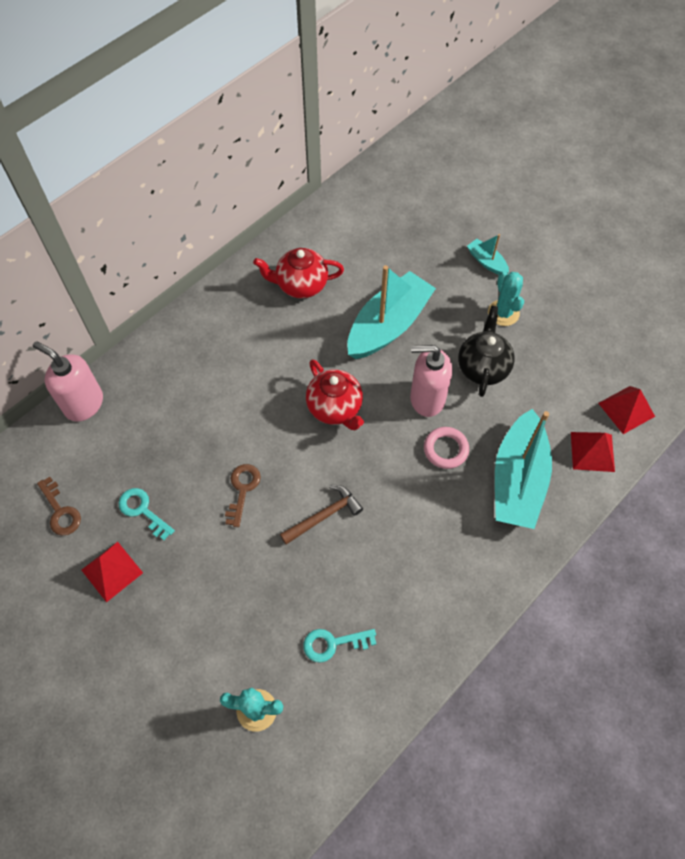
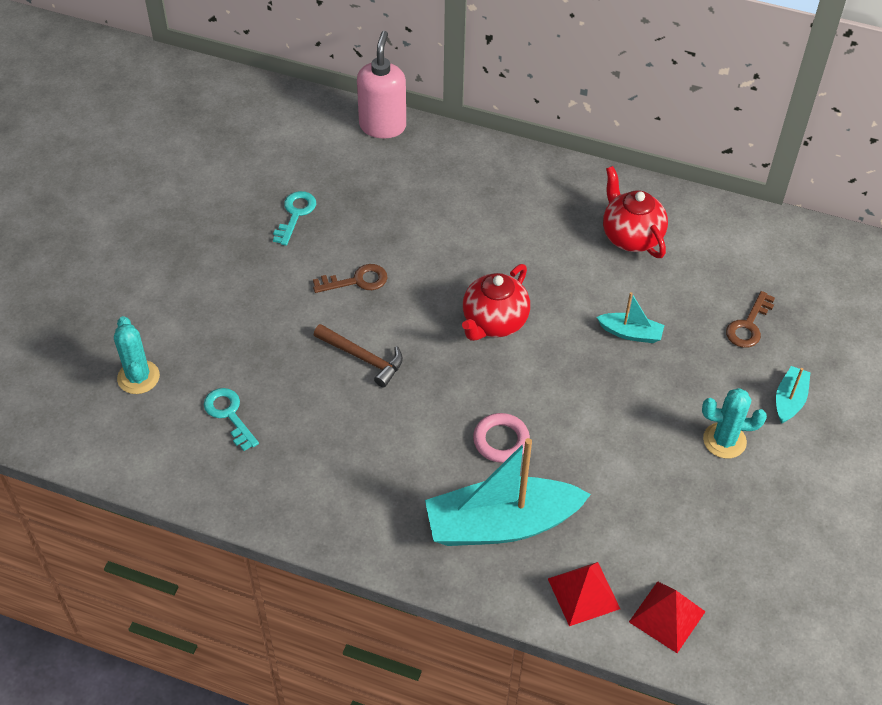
camera: 65 degrees right, 10 degrees down
(60, 511) = (265, 157): brown key -> brown key (748, 325)
(112, 571) = (225, 217): red pyramid -> none
(388, 325) = (630, 333): turquoise boat -> turquoise boat, size x0.46
(427, 399) = (556, 401): pink soap dispenser -> none
(482, 367) = (632, 443): black teapot -> none
(503, 313) = (724, 440): turquoise cactus -> turquoise cactus turned 45 degrees clockwise

